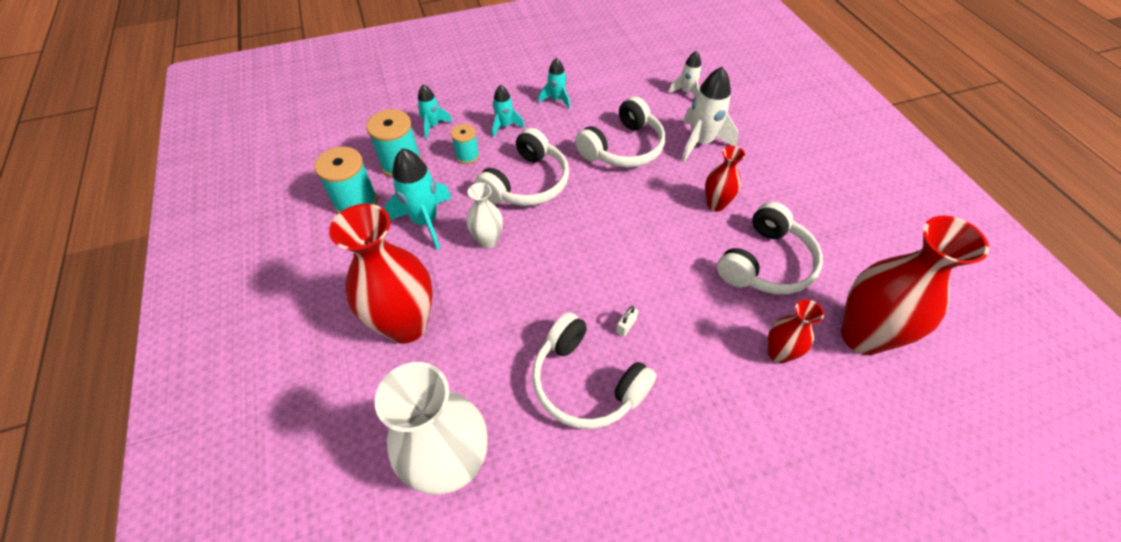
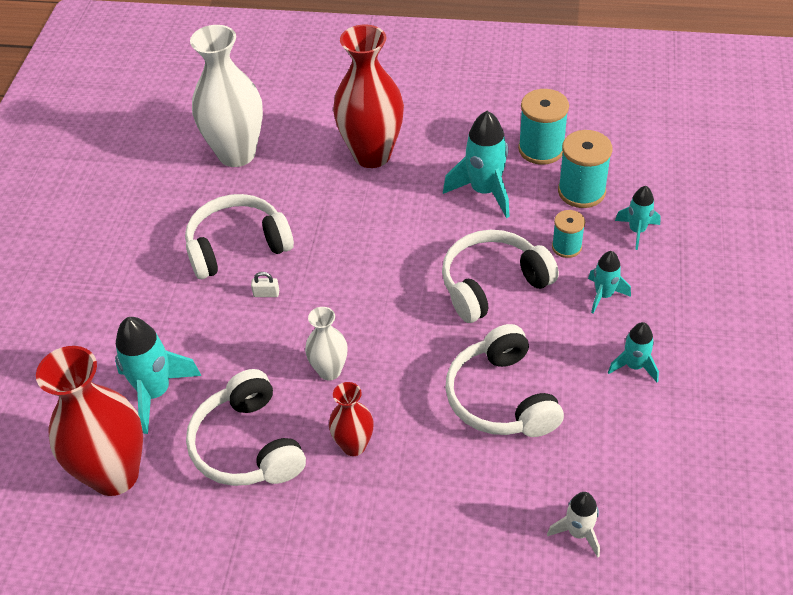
camera: 120 degrees right, 5 degrees down
(488, 240) = (430, 229): white vase -> white vase (329, 371)
(527, 183) = (493, 284): white headphones -> white headphones turned 90 degrees clockwise
(626, 326) = (266, 294): white padlock -> white padlock turned 60 degrees counterclockwise
(700, 142) = (463, 490): white rocket -> none
(778, 353) = (155, 392): red vase -> turquoise rocket

